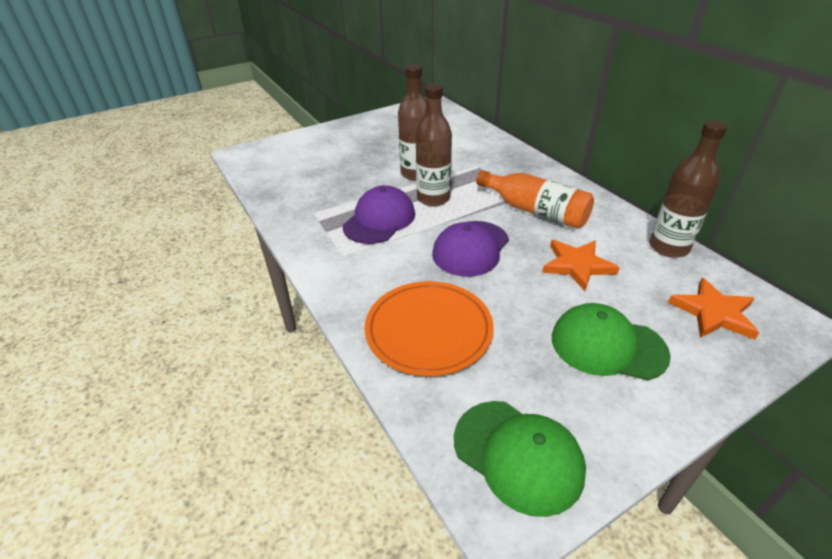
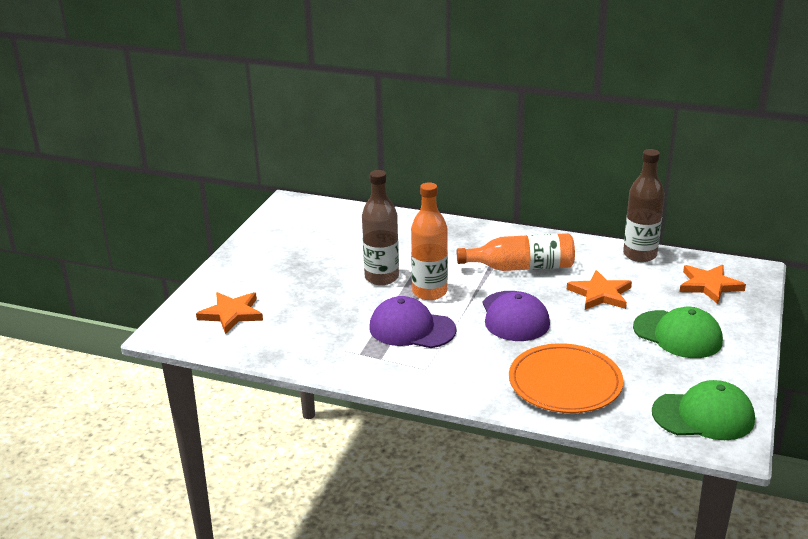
camera: 40 degrees left, 10 degrees down
(290, 158) = (232, 314): none -> orange star
(379, 220) = (411, 329): purple cap -> purple cap turned 60 degrees counterclockwise
(433, 198) = (429, 292): brown bottle -> orange bottle
(607, 346) = (677, 334): green cap -> green cap turned 120 degrees counterclockwise

